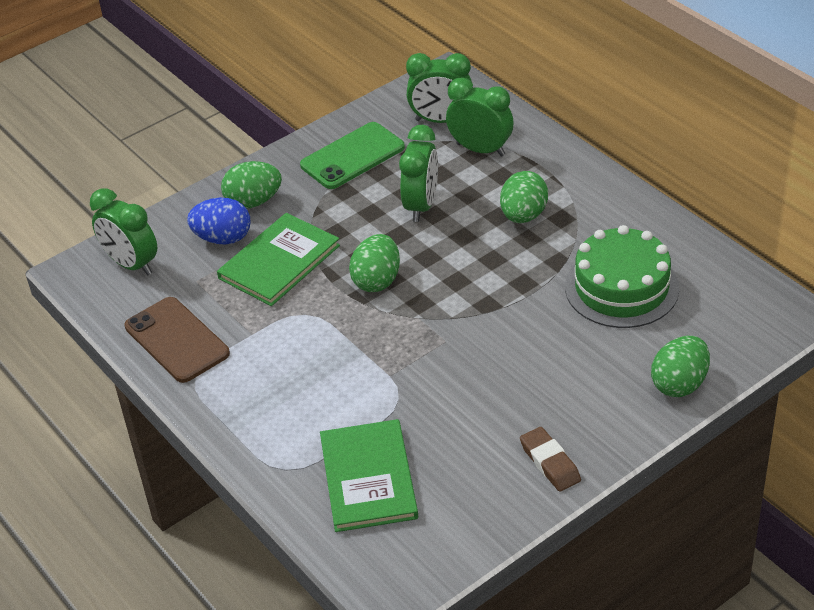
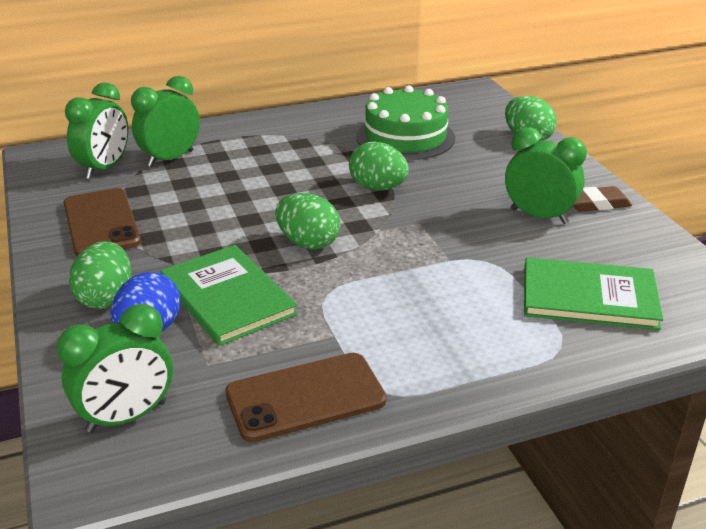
camera: 75 degrees left, 10 degrees down
(352, 156) = (101, 223): green phone -> brown phone
(421, 205) = (219, 200): green clock -> green clock (539, 216)
(523, 215) = (281, 157): green egg -> green egg (378, 188)

